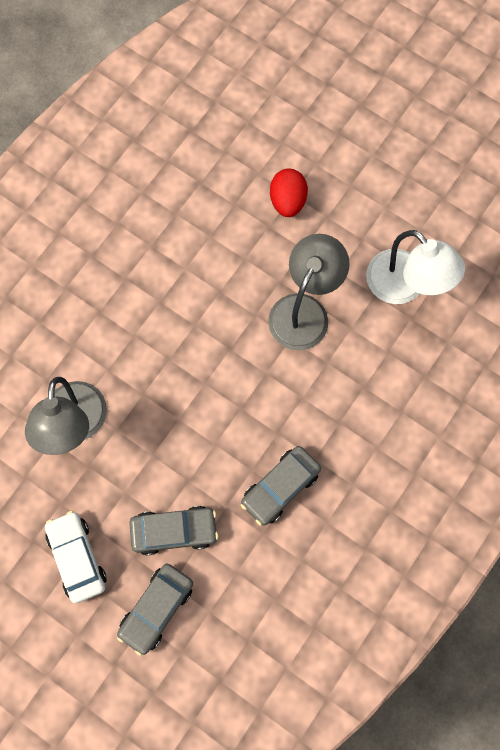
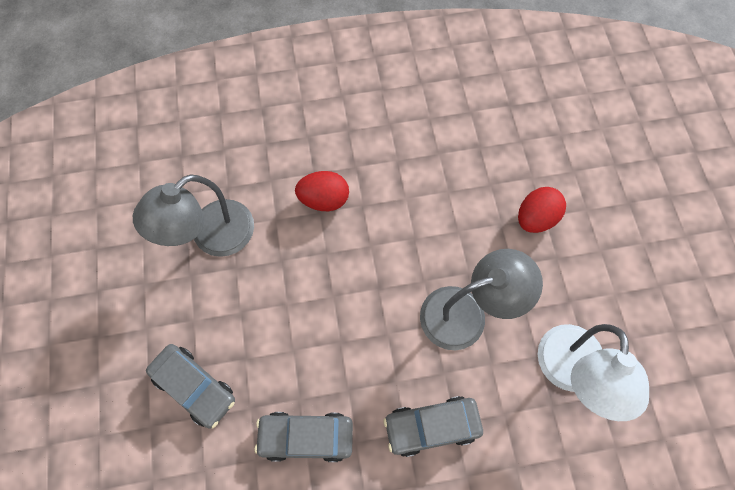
camera: 45 degrees right, 5 degrees down
(77, 557) = (111, 334): white car -> none
(128, 323) = (324, 199): none -> red egg
(156, 609) = (119, 434): grey car -> grey car (431, 426)

